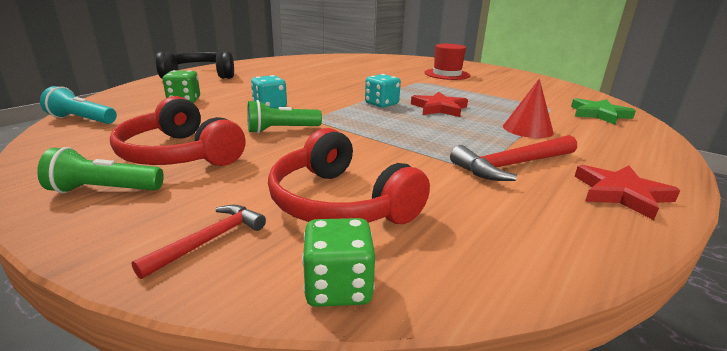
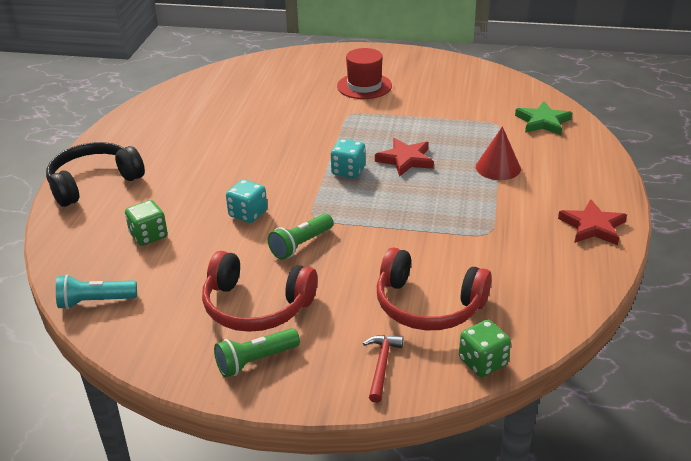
camera: 25 degrees left, 10 degrees up
(512, 165) = (512, 222): red hammer -> none

